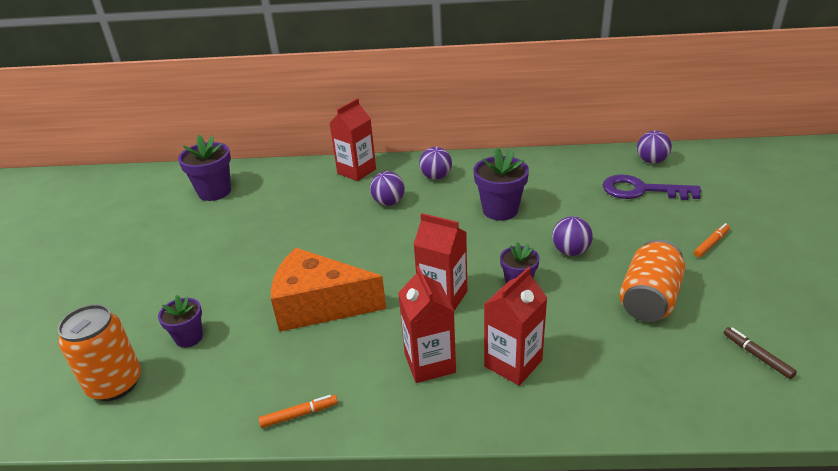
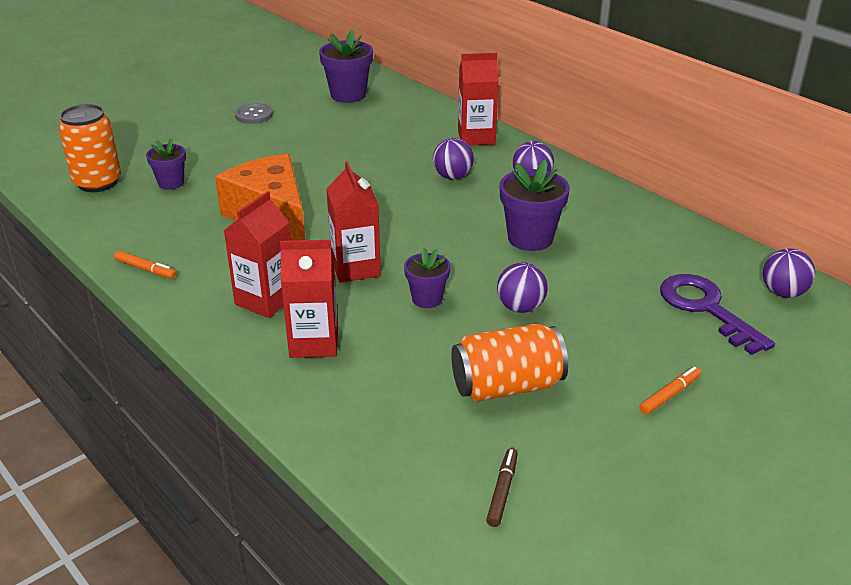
camera: 45 degrees right, 0 degrees up
(163, 246) = (254, 115): none -> grey button
(711, 244) = (670, 395): orange marker -> orange marker turned 45 degrees counterclockwise

